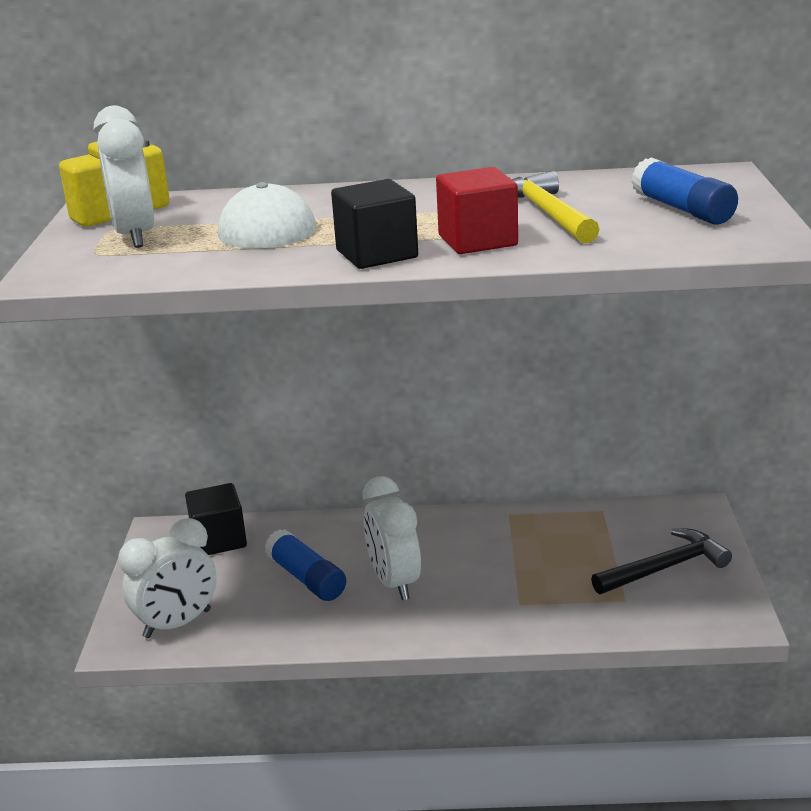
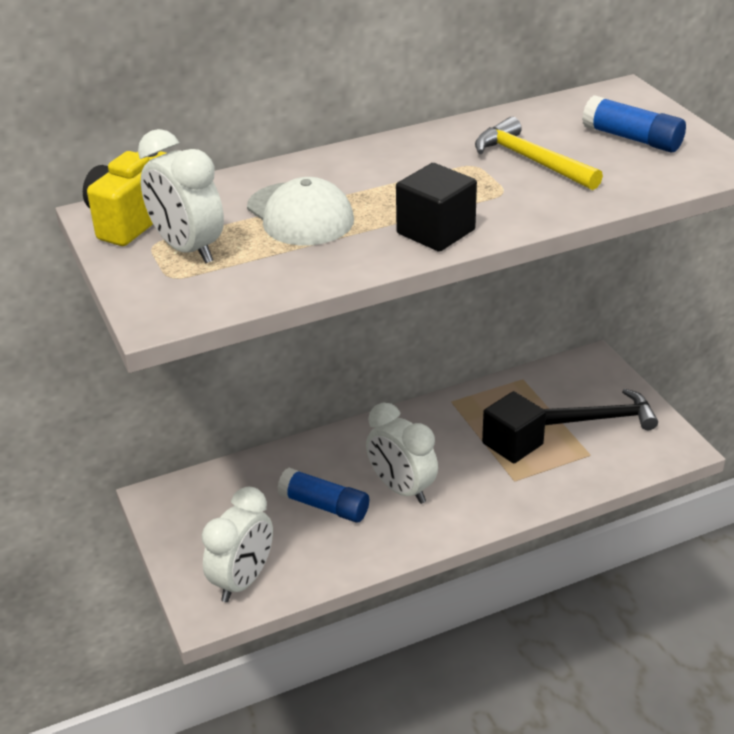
camera: 25 degrees left, 10 degrees up
(219, 540) = (217, 490): black cube -> black cube (512, 444)
(477, 240) = (504, 201): red cube -> none
(664, 568) = (601, 418): black hammer -> black hammer turned 45 degrees clockwise

